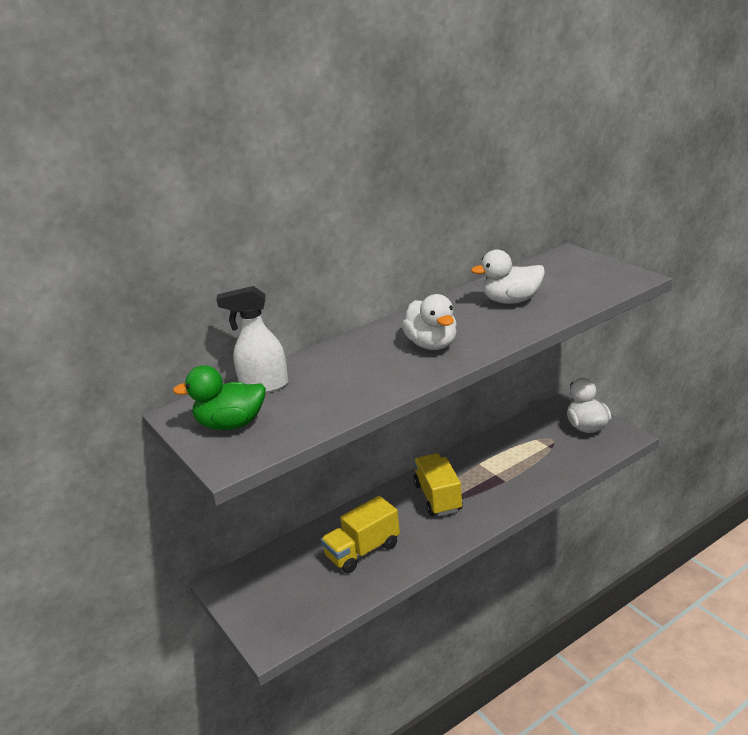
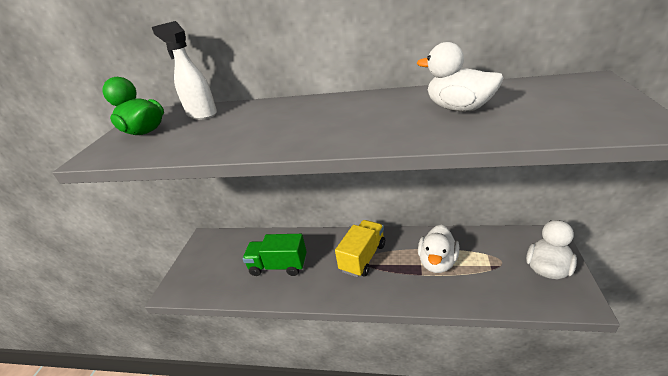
camera: 45 degrees right, 5 degrees up
(363, 551) = (278, 266): yellow truck -> green truck
(432, 345) = (332, 124): white duck -> white duck (437, 262)

